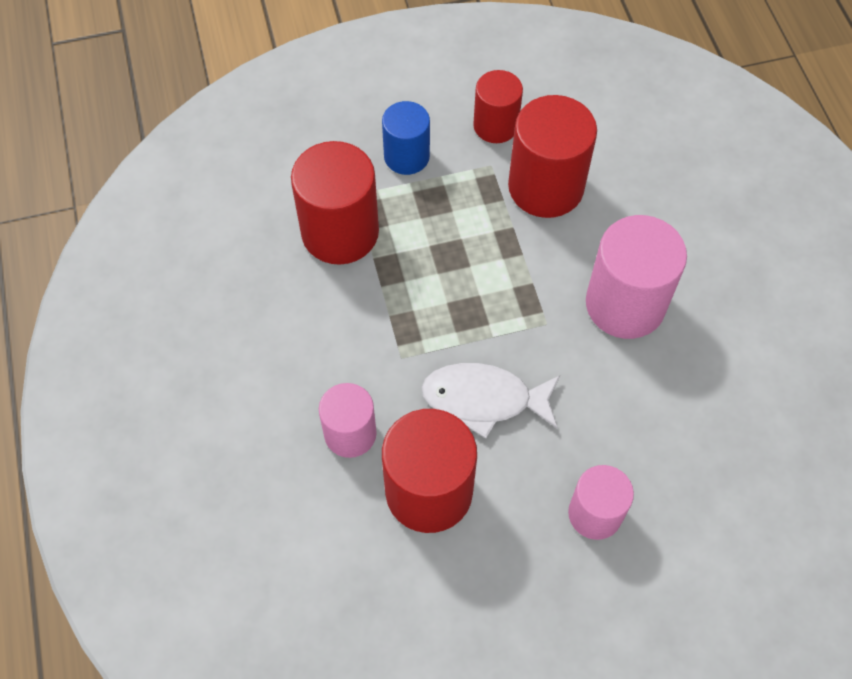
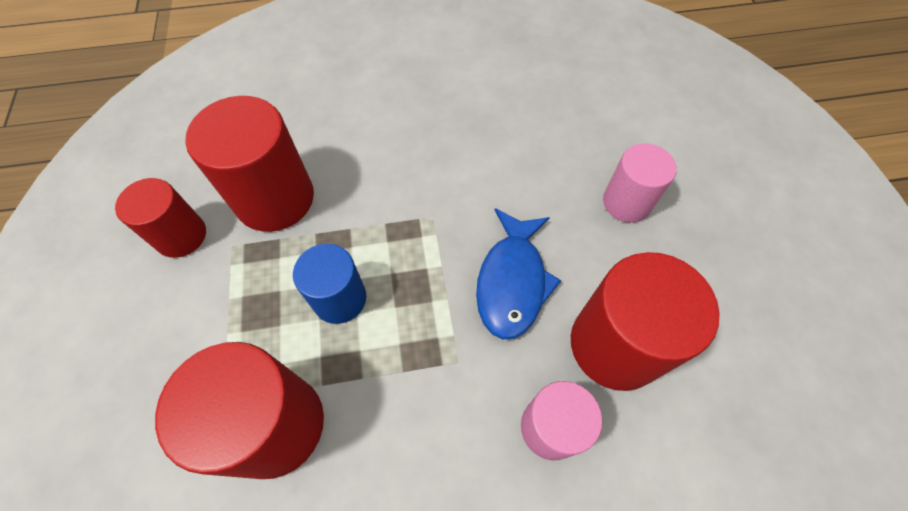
camera: 85 degrees left, 0 degrees up
(406, 156) = (188, 334): blue cylinder -> blue cylinder (339, 299)
(484, 399) = (512, 281): white fish -> blue fish
(625, 304) = (420, 152): pink cylinder -> none

